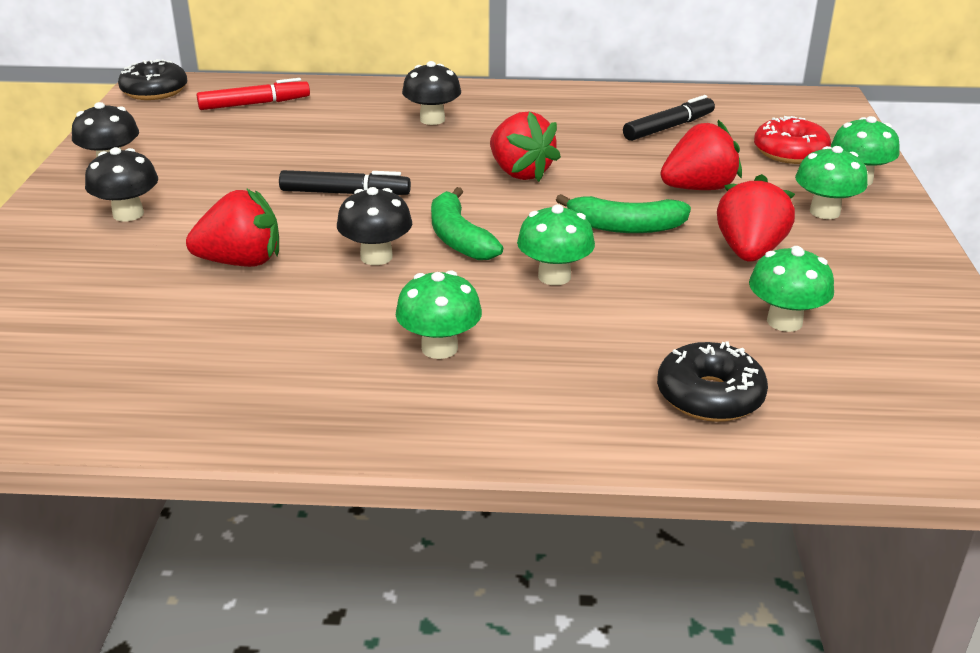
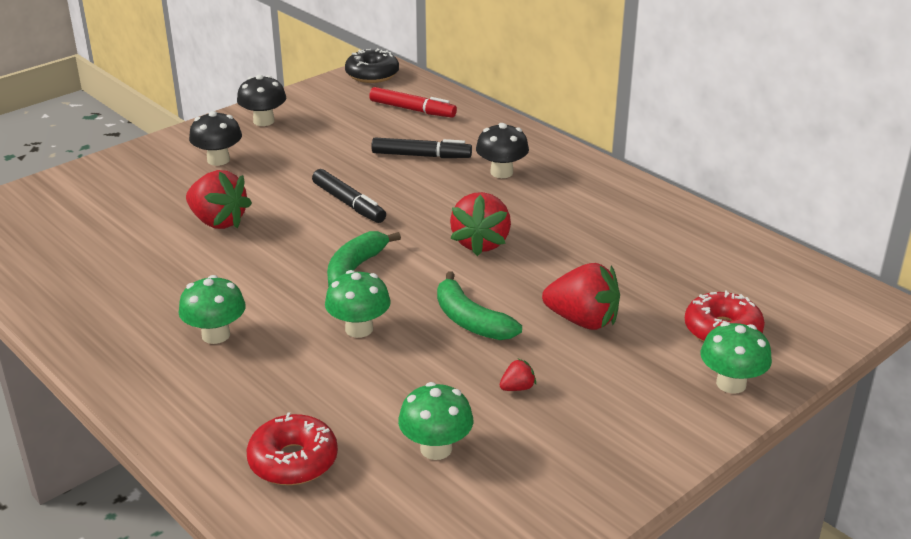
camera: 45 degrees right, 0 degrees up
(376, 257) = (288, 257): black mushroom -> none
(668, 127) = (664, 260): black marker -> black marker (421, 156)
(709, 396) = (293, 461): black donut -> red donut
(749, 252) = (517, 388): red strawberry -> red strawberry, size x0.44
(824, 212) = (641, 392): green mushroom -> none

